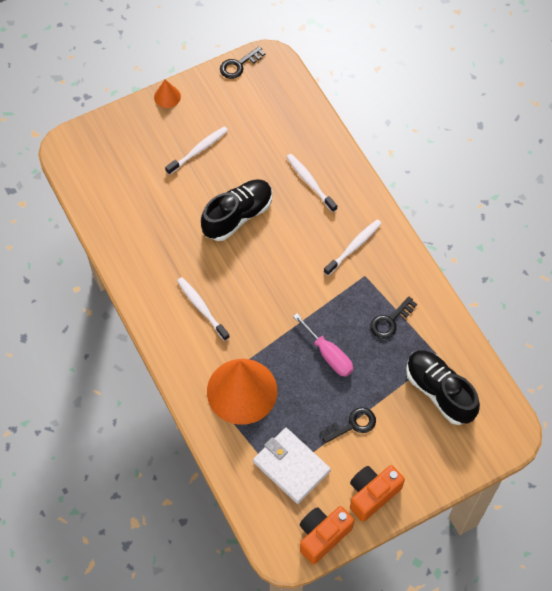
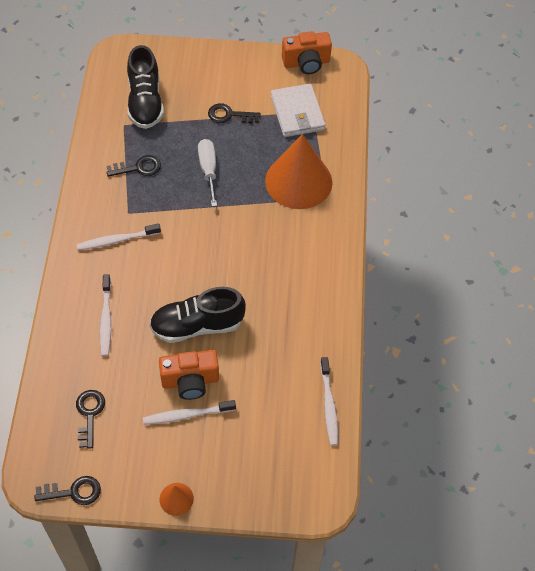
camera: 150 degrees left, 5 degrees down
(202, 308) = (287, 262): white toothbrush -> white toothbrush (329, 405)
(267, 114) = (89, 414): none -> black key
(328, 355) = (208, 170): pink screwdriver -> white screwdriver
(372, 494) = (251, 68): orange camera -> orange camera (190, 381)

